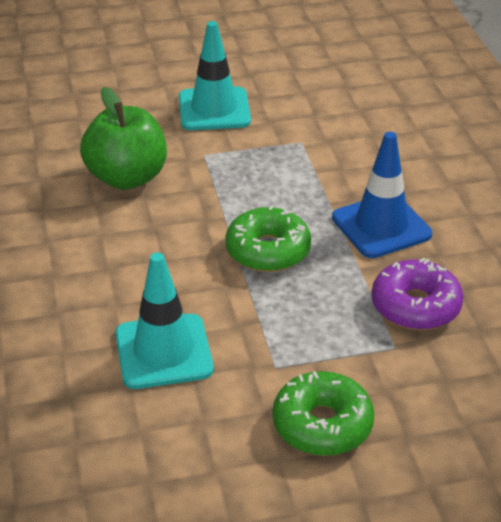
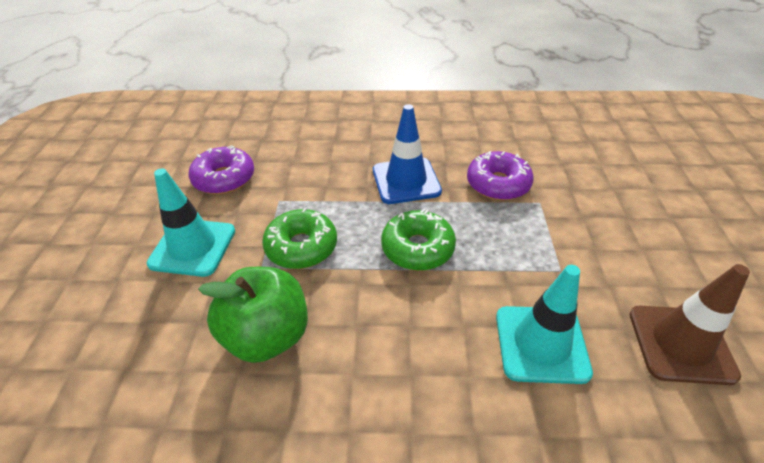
camera: 75 degrees left, 5 degrees up
(193, 466) = (680, 344): none -> brown traffic cone
(319, 98) = (224, 178): none -> purple donut
(322, 424) = (621, 255): green donut -> green donut (301, 247)

